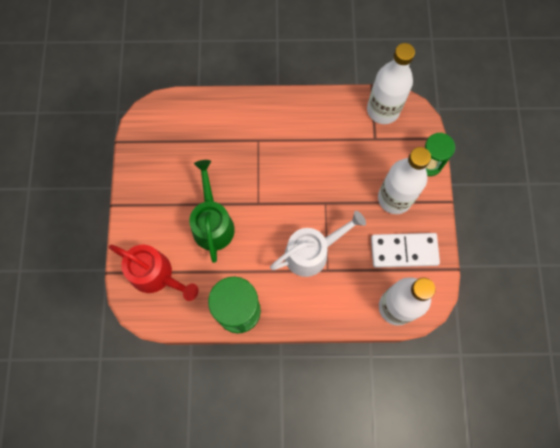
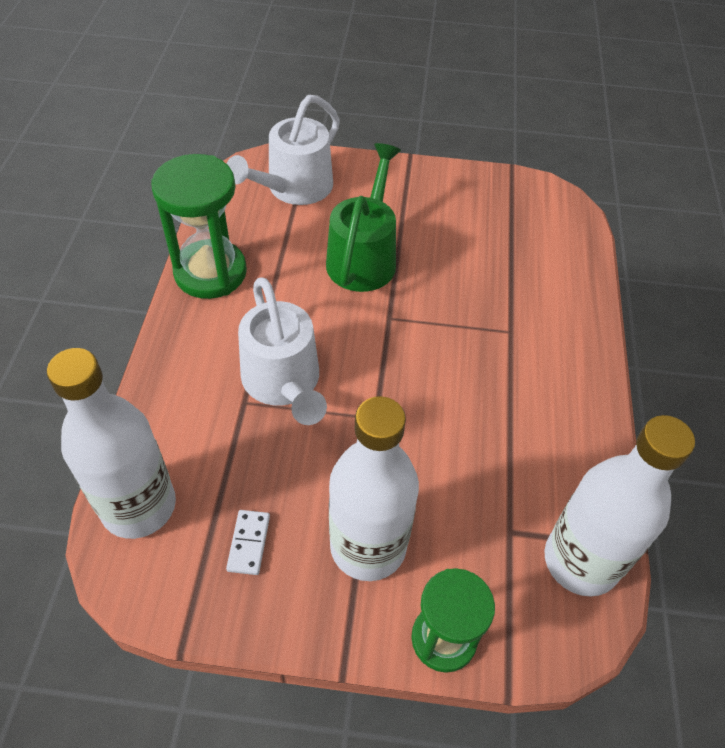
camera: 95 degrees right, 20 degrees down
(156, 275) = (293, 189): red watering can -> white watering can
(212, 223) = (364, 256): green watering can -> green watering can turned 75 degrees counterclockwise
(404, 251) = (248, 543): white domino -> white domino, size x0.46

